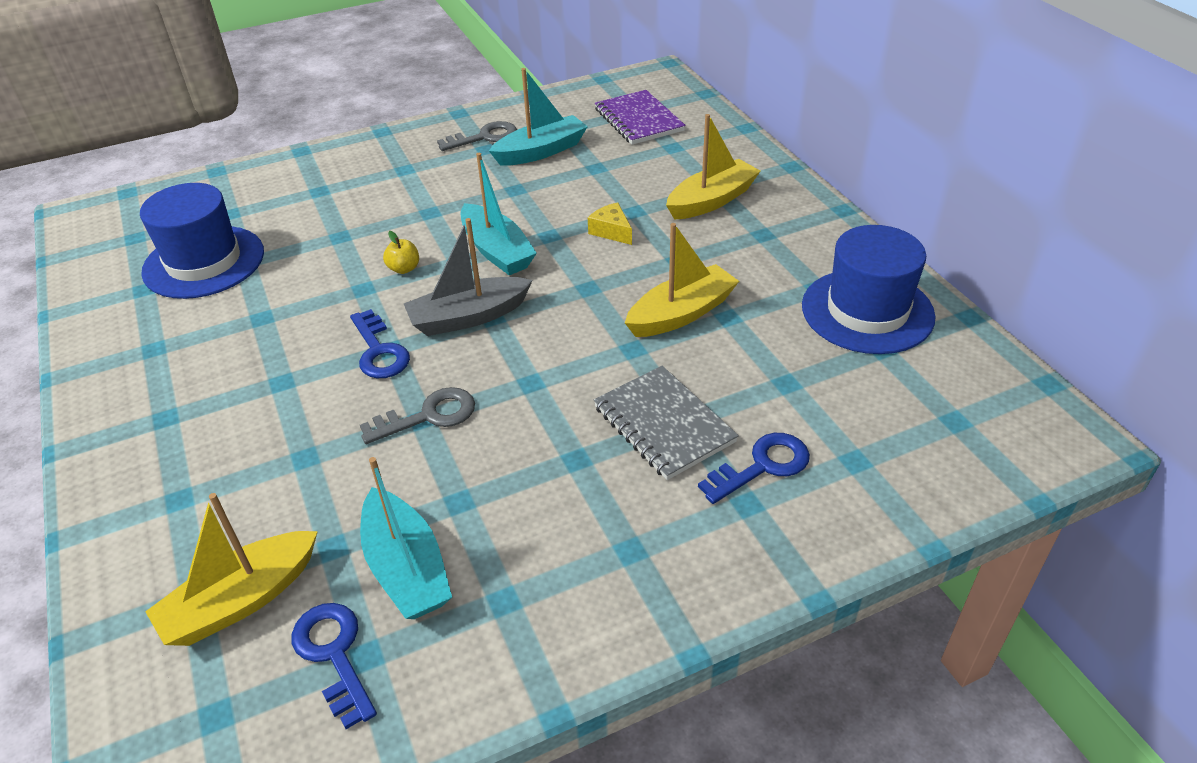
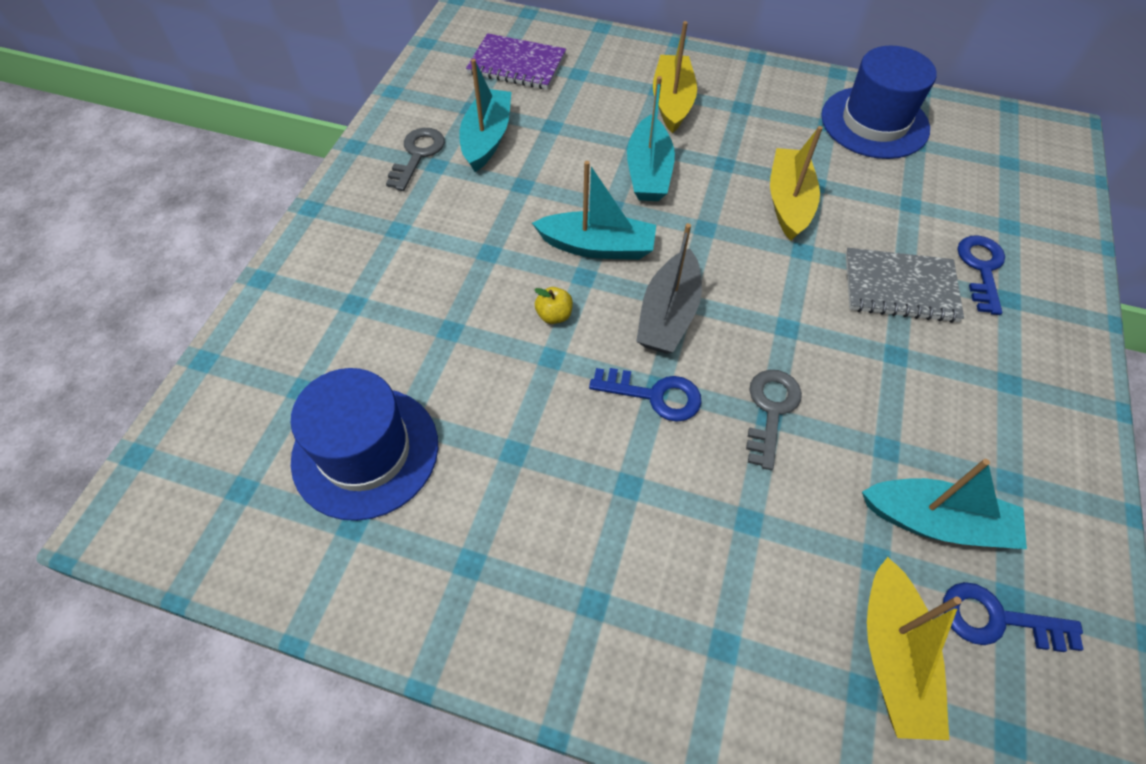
camera: 50 degrees left, 15 degrees up
(611, 231) = (648, 172): yellow cheese -> turquoise boat

